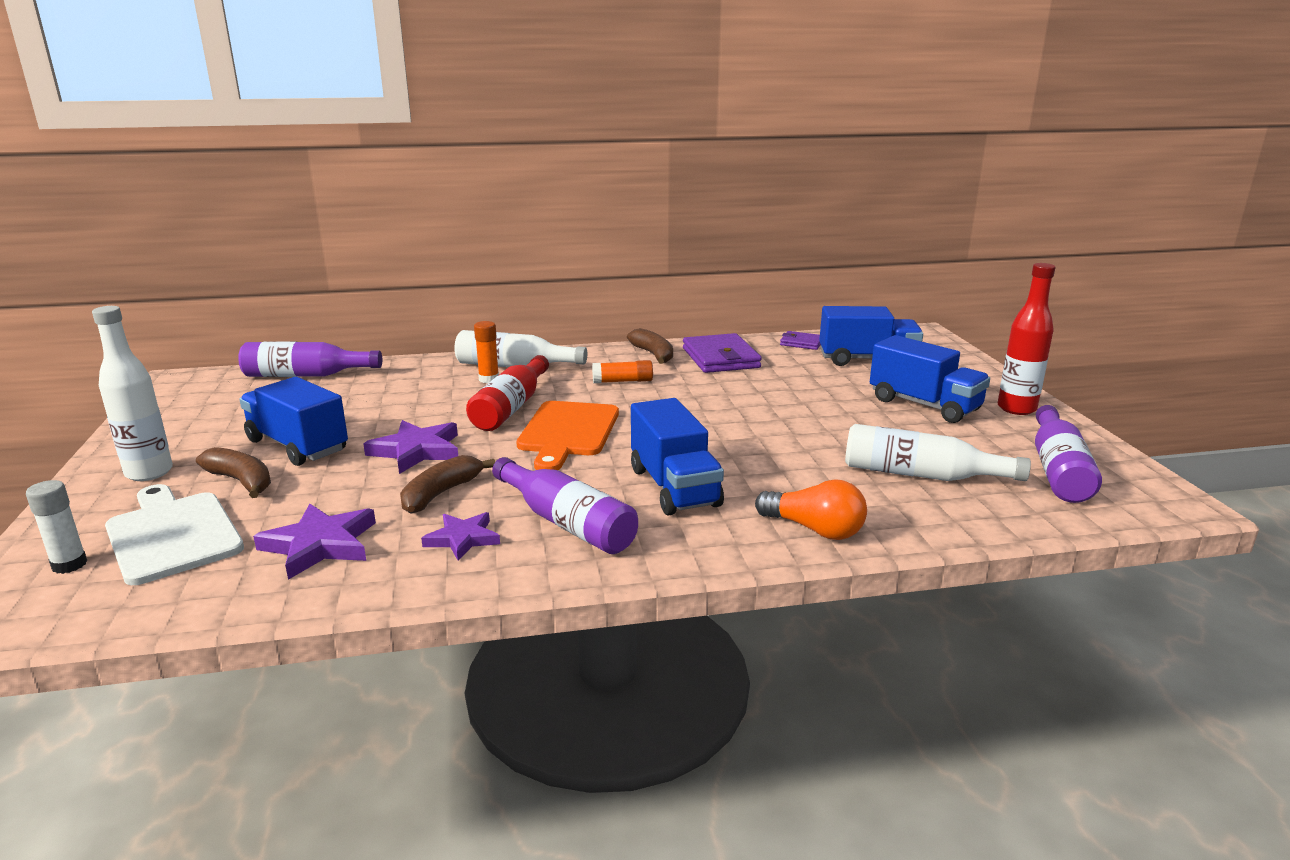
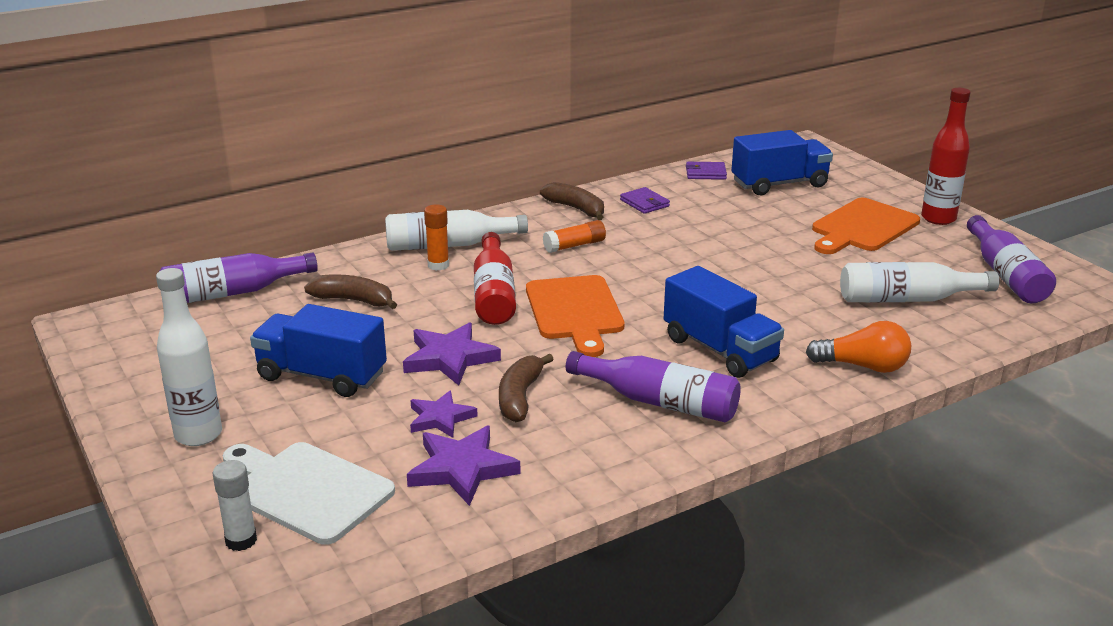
camera: 20 degrees left, 5 degrees up
(241, 481) = (309, 424): brown banana -> brown banana (354, 300)
(462, 539) = (584, 436): purple star -> purple star (440, 418)
(720, 358) = (644, 203): purple wallet -> purple wallet, size x0.53
(924, 405) = (862, 227): blue truck -> orange cutting board

